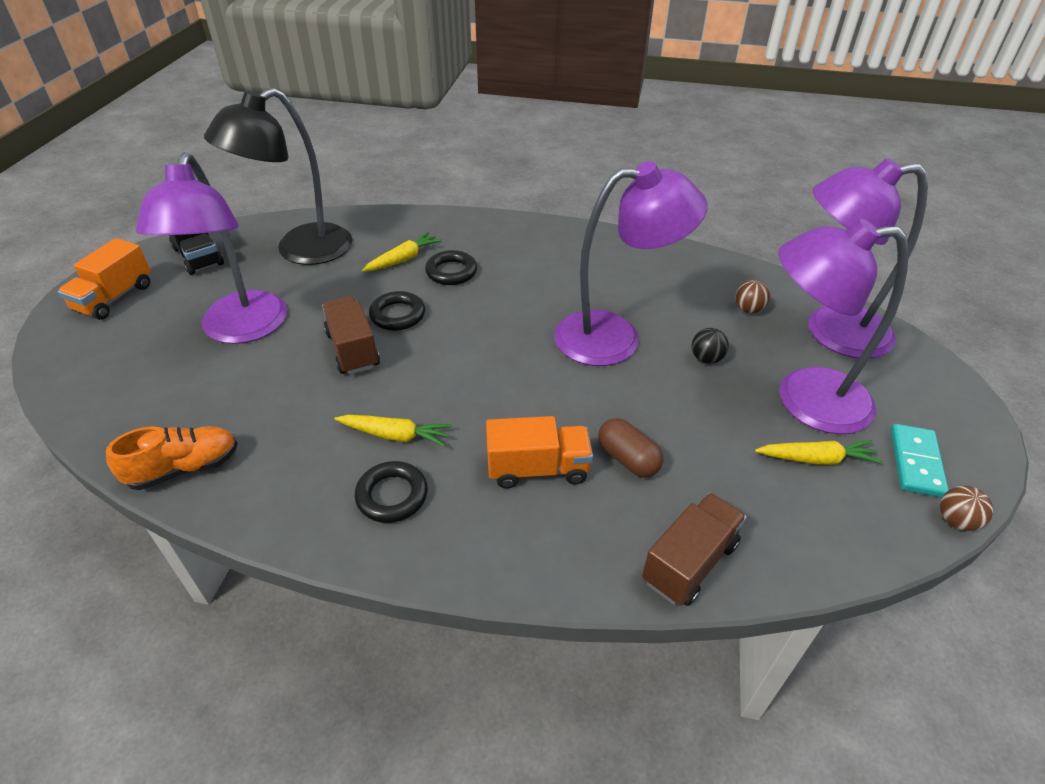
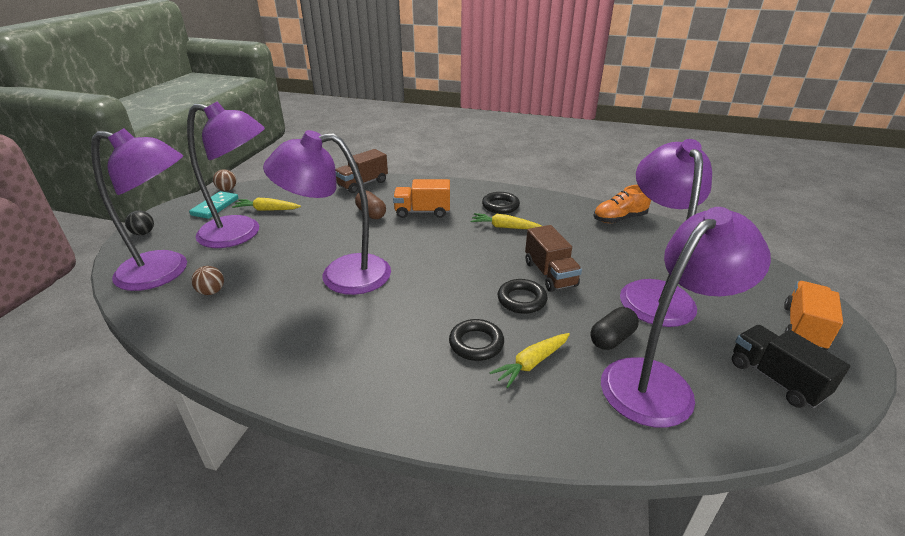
camera: 175 degrees left, 10 degrees down
(300, 251) = (658, 382): black lamp -> purple lamp
(319, 281) = (612, 338): none -> black capsule
(706, 359) = (283, 258): black ball -> black ball (143, 233)

